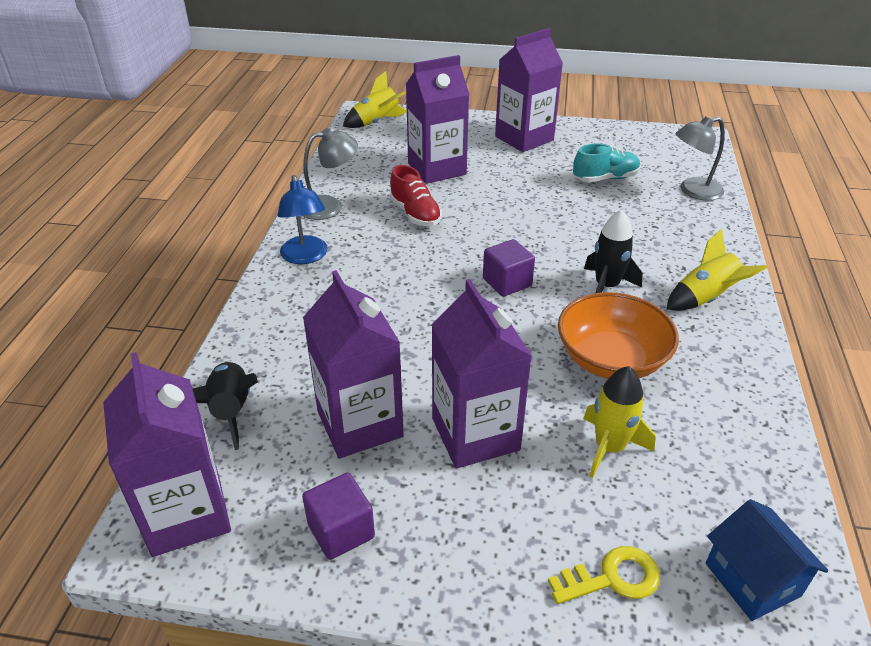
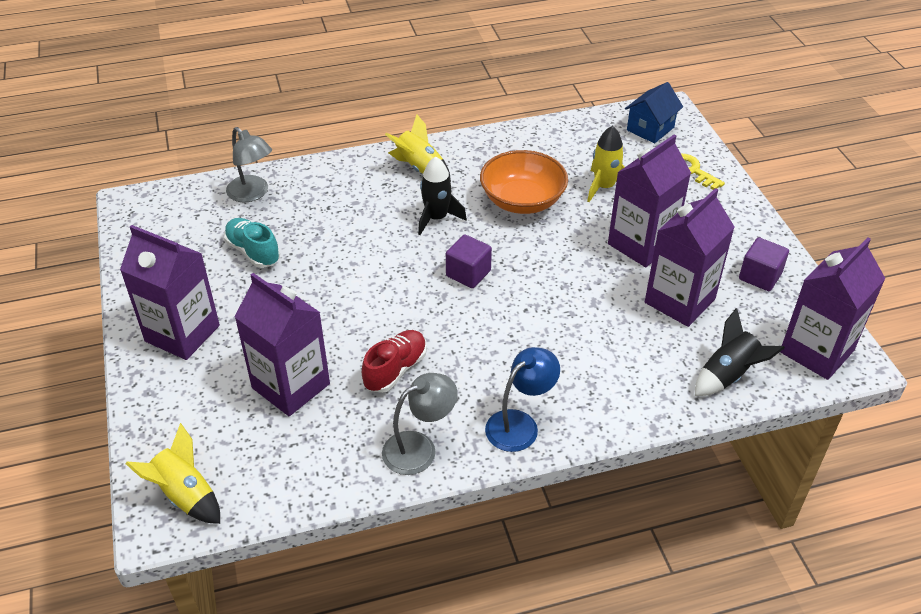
camera: 115 degrees left, 5 degrees up
(330, 206) = (419, 448): grey lamp -> grey lamp turned 105 degrees clockwise

